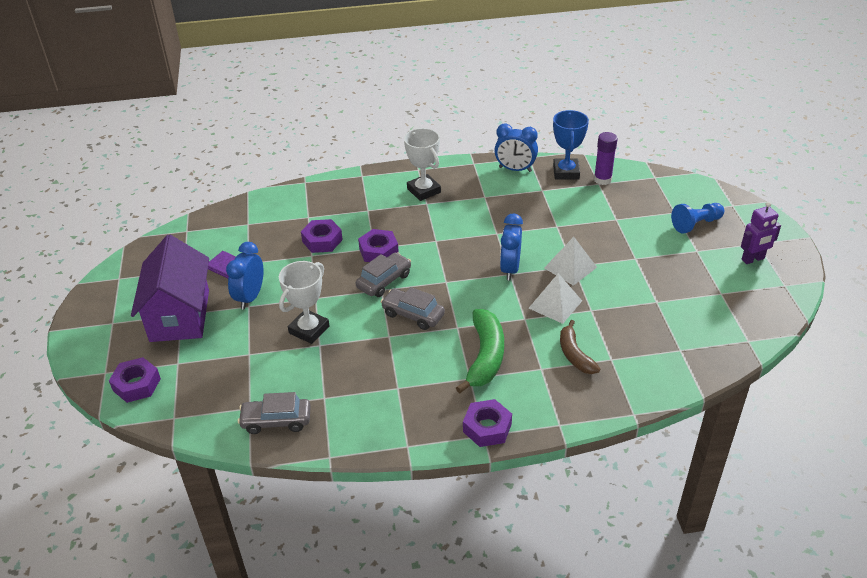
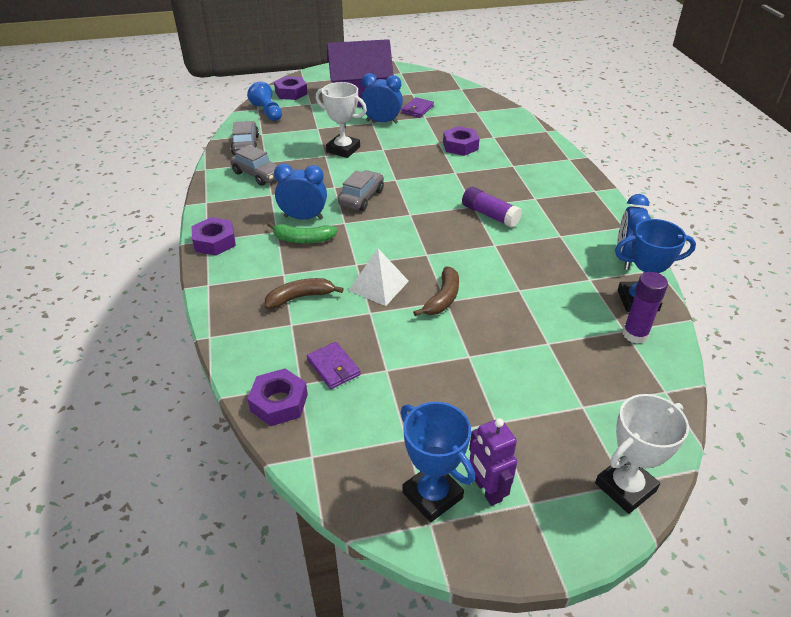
camera: 85 degrees right, 0 degrees up
(378, 251) = (450, 175): purple nut -> purple nut (279, 402)
(384, 281) = (407, 180): grey car -> grey car (257, 174)
(423, 191) = (556, 195): white trophy -> white trophy (625, 487)
(451, 232) = (490, 215): none -> purple glue stick
(485, 357) = (303, 239): green banana -> green banana, size x0.65
(510, 269) = (434, 254): blue clock -> blue clock (303, 217)
(570, 267) = (442, 298): white pyramid -> brown banana
(659, 331) = (333, 367): none -> purple wallet
(696, 224) = (559, 428): blue pawn -> blue pawn (267, 112)
(764, 283) = (432, 495): none -> blue trophy

